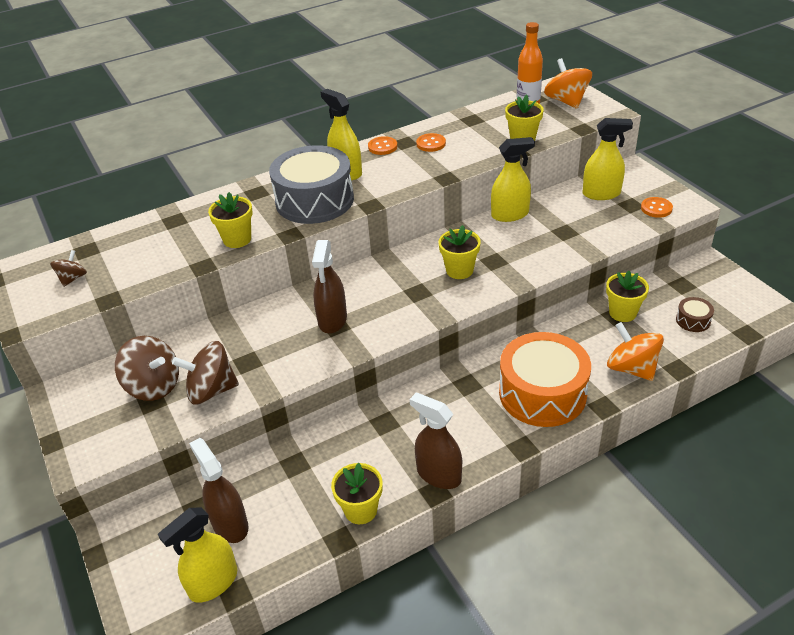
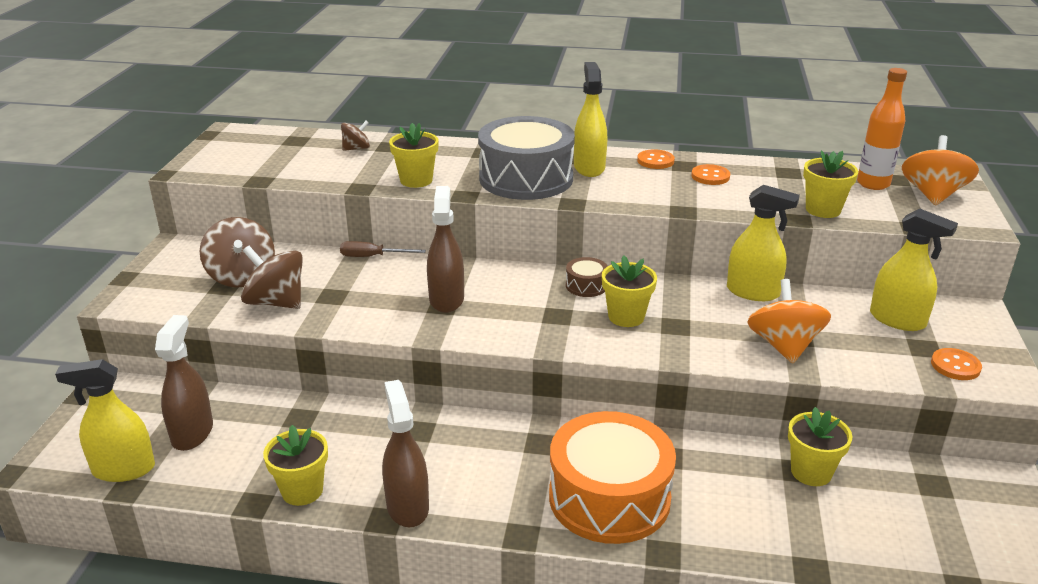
camera: 35 degrees right, 10 degrees down
(73, 278) = (258, 155): brown spinning top -> brown spinning top (356, 148)
(237, 316) = (372, 257): none -> brown screwdriver
(332, 320) = (446, 299): brown spray bottle -> brown spray bottle turned 135 degrees clockwise
(631, 368) = (749, 534): orange spinning top -> orange spinning top (784, 346)
(693, 320) = (900, 530): brown drum -> brown drum (586, 285)

